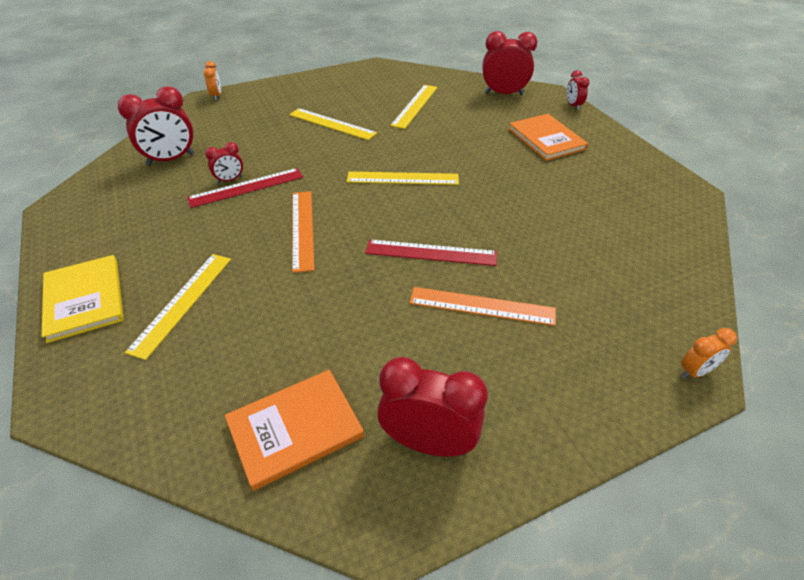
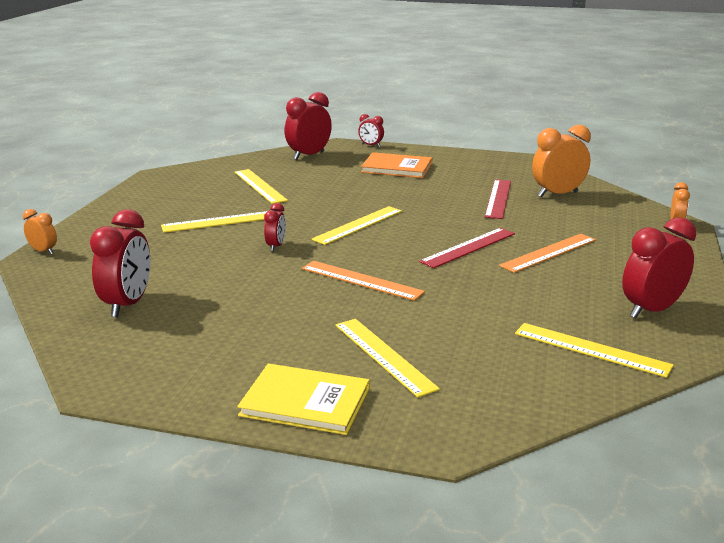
camera: 50 degrees left, 20 degrees down
(230, 180) = (226, 288): red clock -> red clock (276, 246)
(246, 187) = (254, 284): red ruler -> red ruler (498, 198)
(295, 429) = (591, 349): orange book -> yellow ruler
(635, 250) = (557, 194): none -> orange clock

